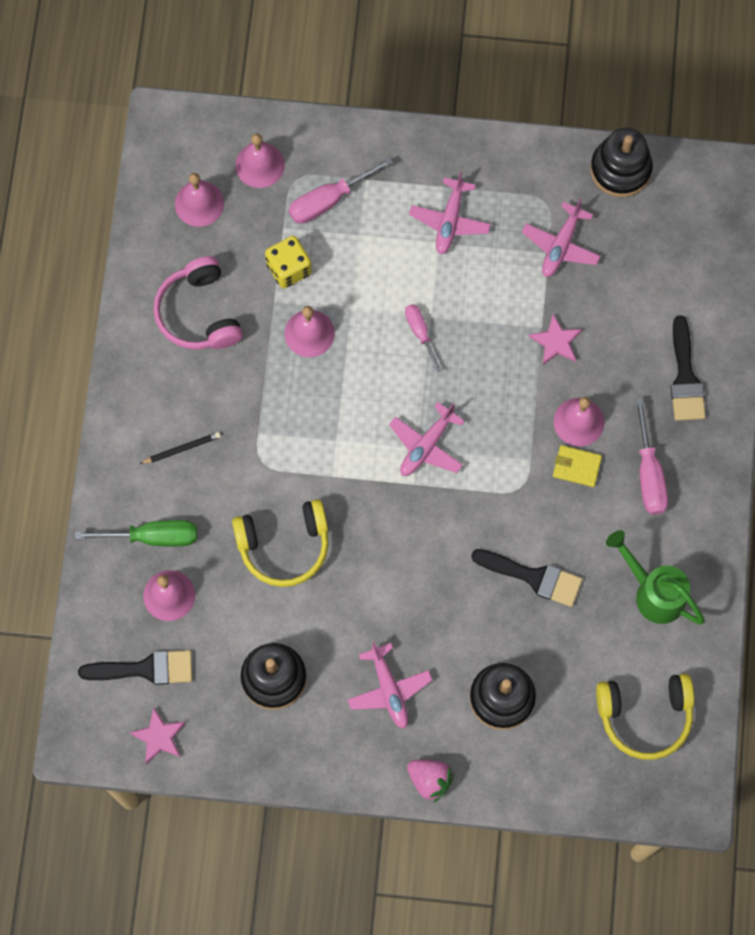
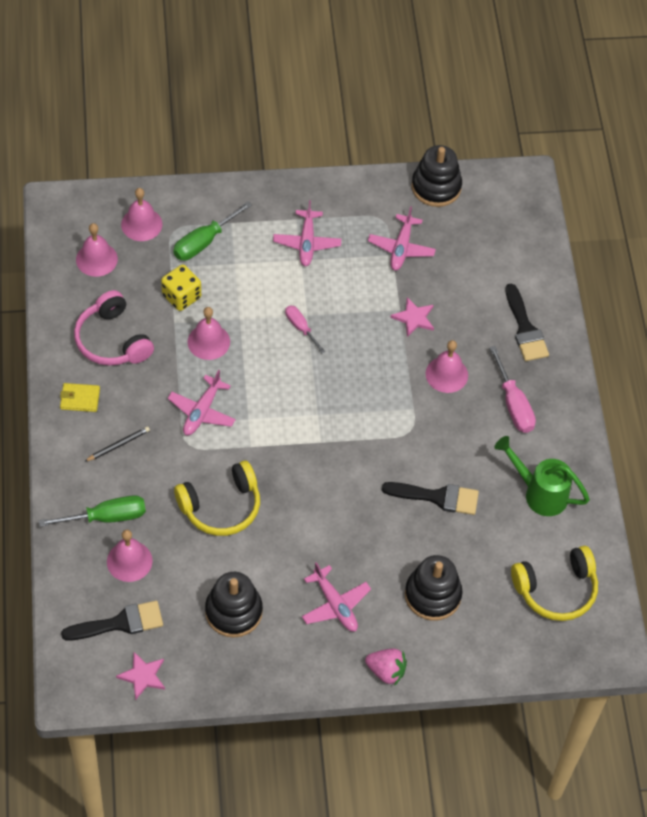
camera: 15 degrees left, 15 degrees down
(329, 200) = (204, 241): pink screwdriver -> green screwdriver
(426, 446) = (325, 411): pink plane -> pink plane (202, 412)
(576, 467) = (453, 408): yellow wallet -> yellow wallet (80, 399)

